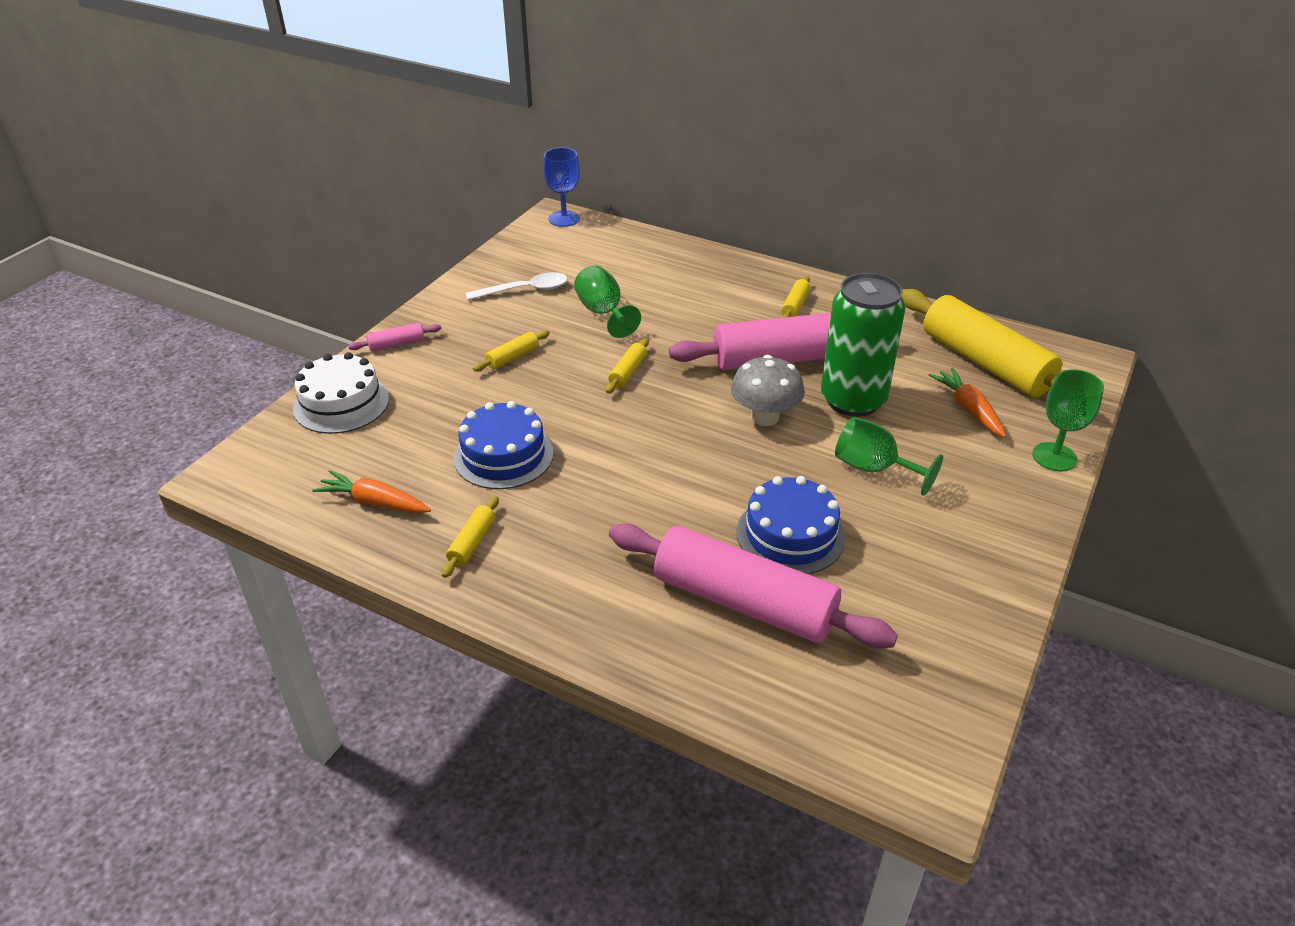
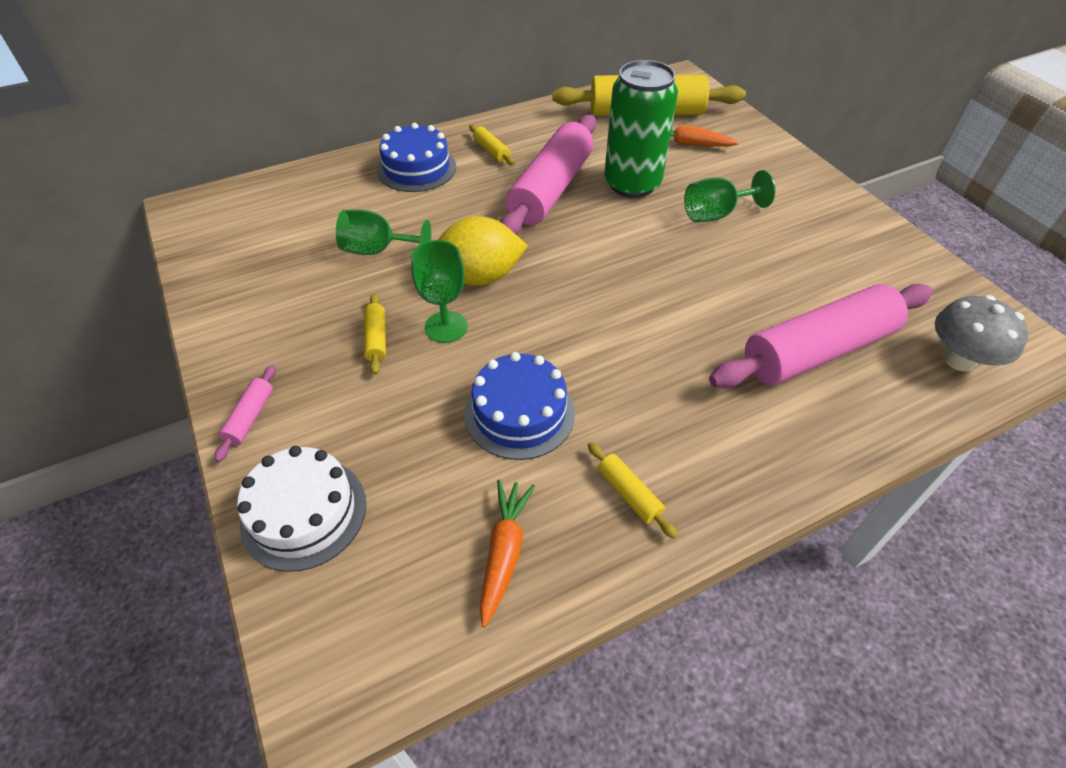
camera: 55 degrees left, 10 degrees up
(374, 502) = (504, 552): orange carrot -> orange carrot turned 135 degrees clockwise
(525, 290) = (279, 281): white spoon -> none
(564, 219) = (198, 204): blue goblet -> none
(628, 372) = (479, 277): yellow rolling pin -> yellow lemon
(765, 417) = (612, 233): grey mushroom -> grey mushroom (959, 359)
(790, 535) = (758, 289): blue cake -> blue cake (416, 168)
(1054, 457) = (763, 139): green goblet -> green goblet (446, 327)

